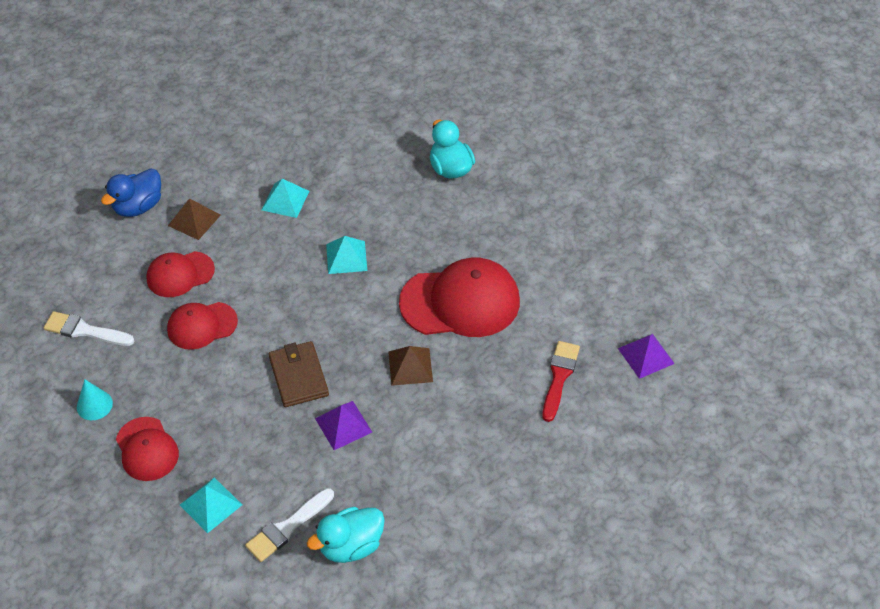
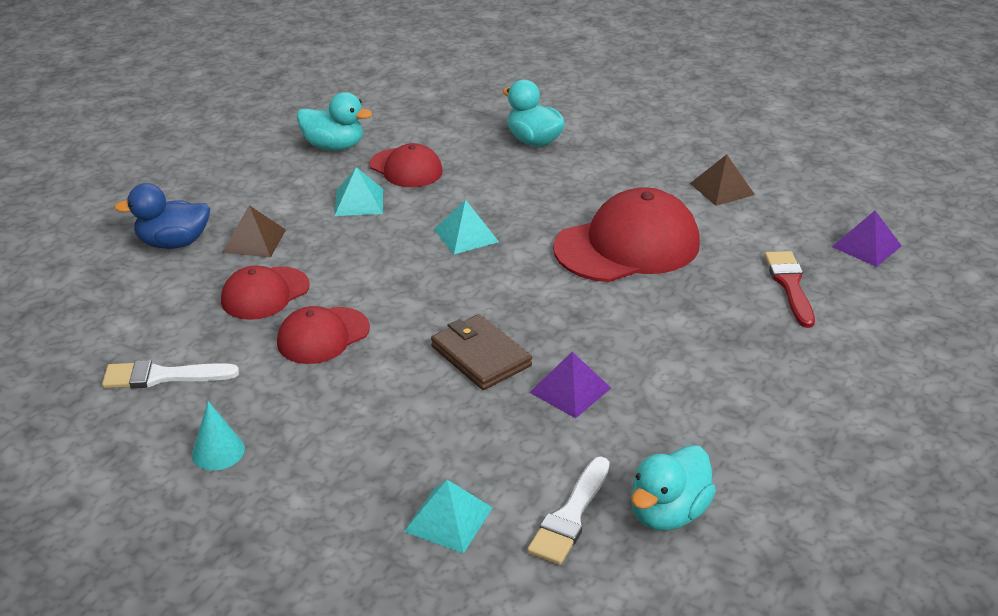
camera: 20 degrees left, 15 degrees down
(138, 206) = (173, 243): blue duck -> blue duck turned 60 degrees clockwise
(147, 449) = (321, 481): red cap -> red cap (406, 168)
(294, 134) = (334, 146): none -> turquoise duck
(410, 366) = (612, 315): brown pyramid -> brown pyramid (722, 189)

